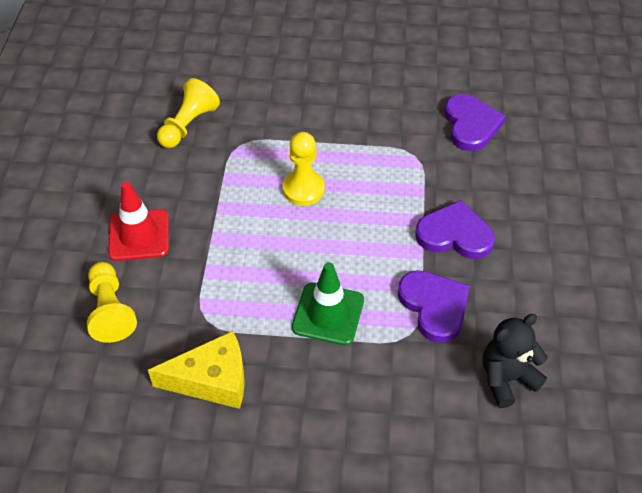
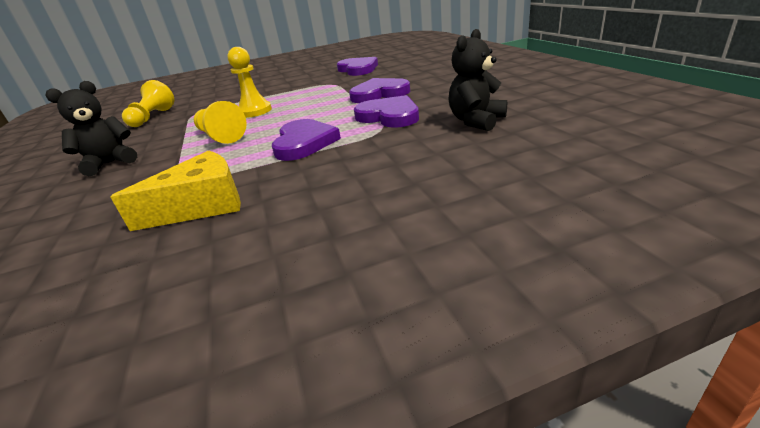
camera: 20 degrees left, 20 degrees down
(110, 311) = (77, 205): yellow pawn -> yellow pawn (221, 136)
(139, 235) = (110, 163): red traffic cone -> black teddy bear
(328, 314) = (304, 143): green traffic cone -> purple heart

